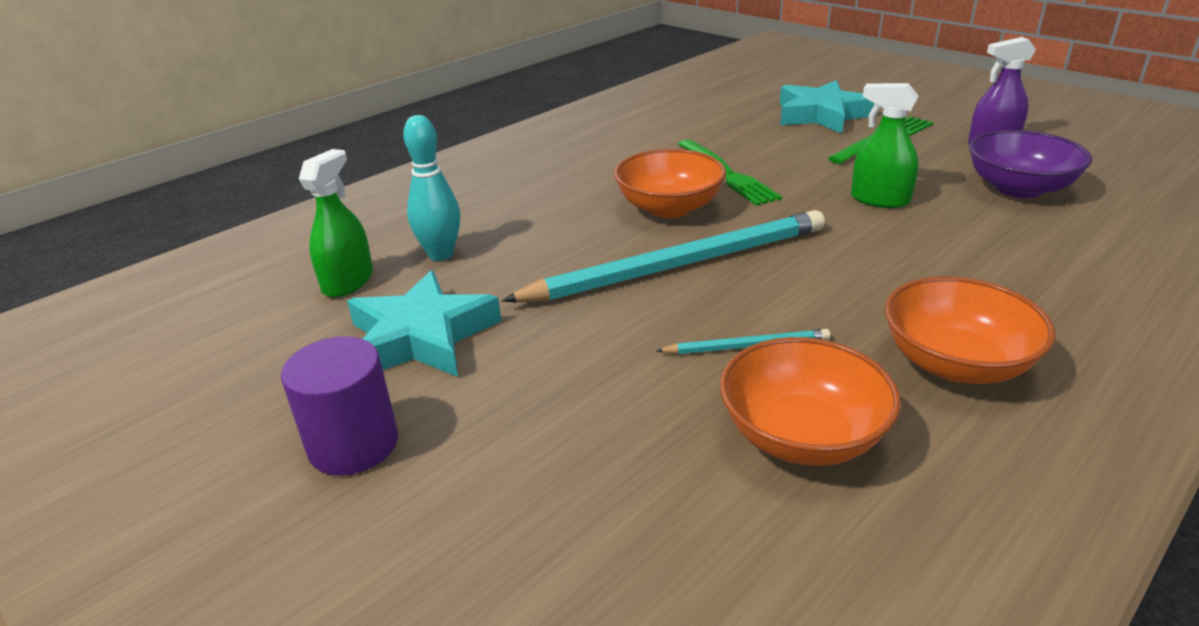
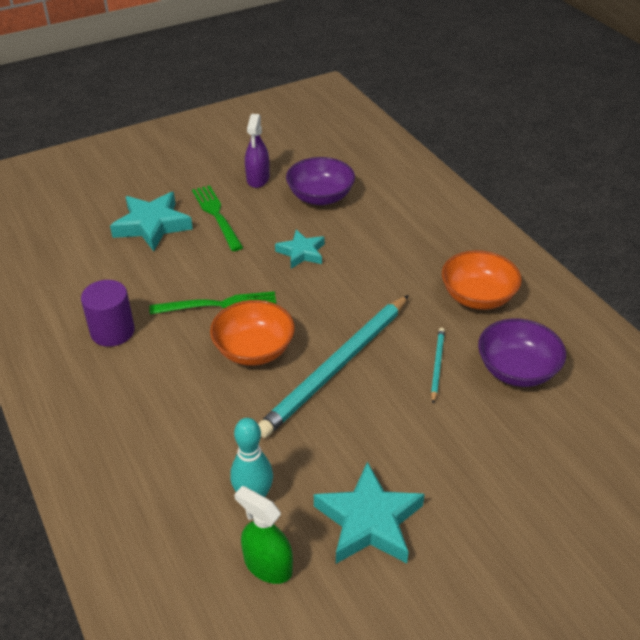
camera: 75 degrees left, 10 degrees up
(353, 444) = (476, 567): purple cylinder -> purple cylinder (112, 331)
(679, 265) = (336, 367): turquoise pencil -> turquoise pencil turned 135 degrees counterclockwise
(801, 436) = (517, 370): orange bowl -> purple bowl
(879, 199) = (301, 253): green spray bottle -> turquoise star

